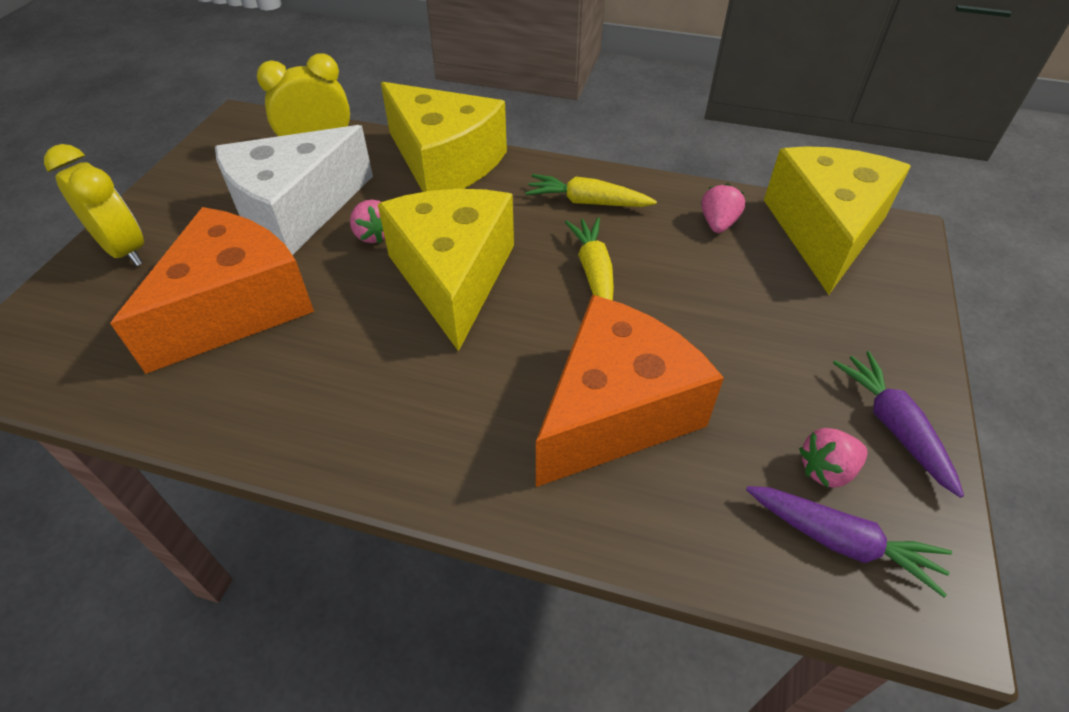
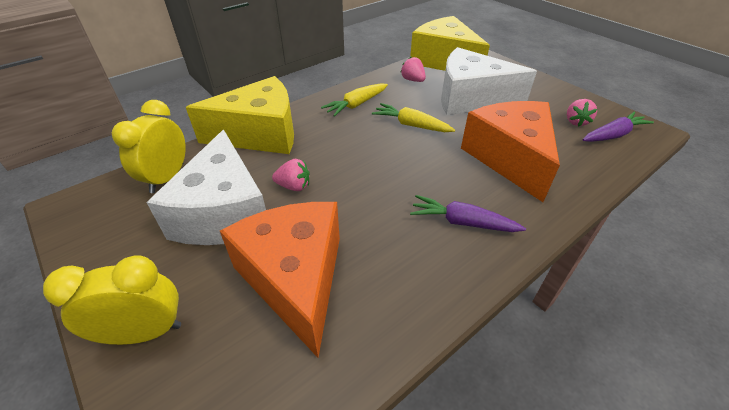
camera: 55 degrees left, 5 degrees down
(453, 277) = (367, 170): yellow cheese -> none
(740, 306) = (470, 99): none -> white cheese
(893, 427) = (562, 98): purple carrot -> purple carrot (462, 222)

